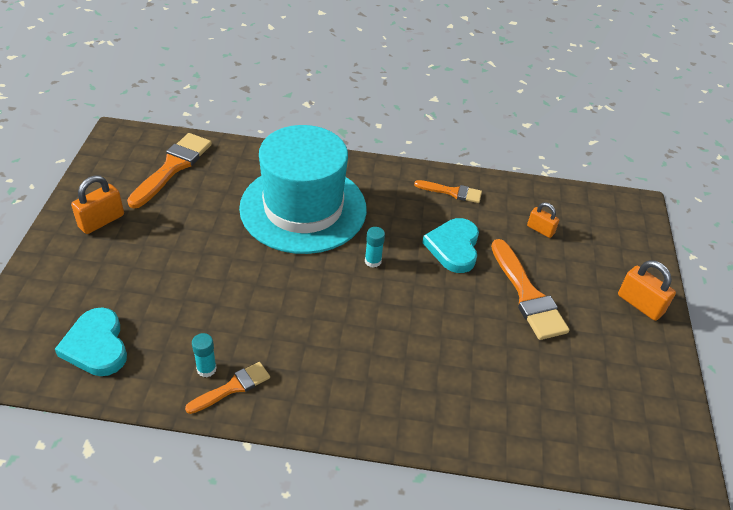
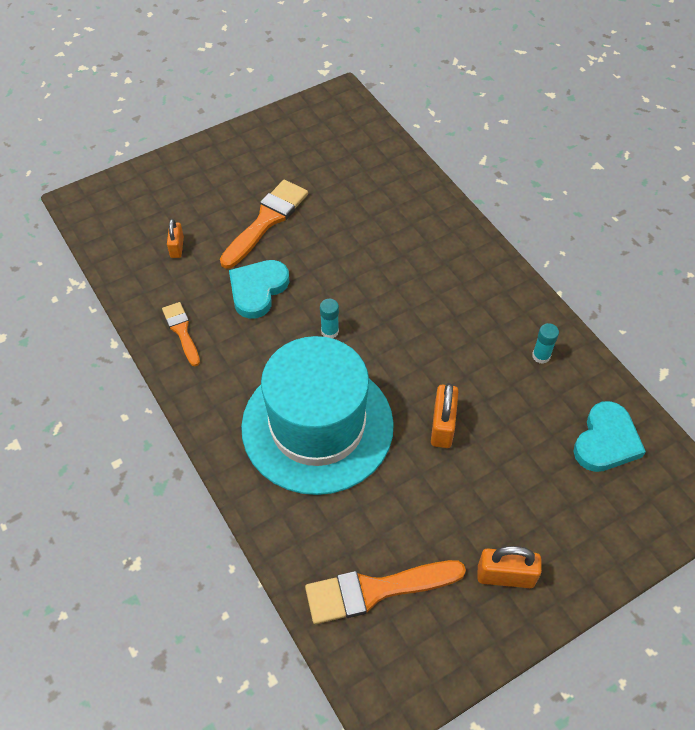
camera: 125 degrees left, 10 degrees up
(232, 387) = (536, 329): orange brush -> none
(453, 247) = (257, 290): turquoise heart -> turquoise heart turned 150 degrees clockwise
(640, 304) = (211, 159): orange padlock -> orange padlock (442, 426)

